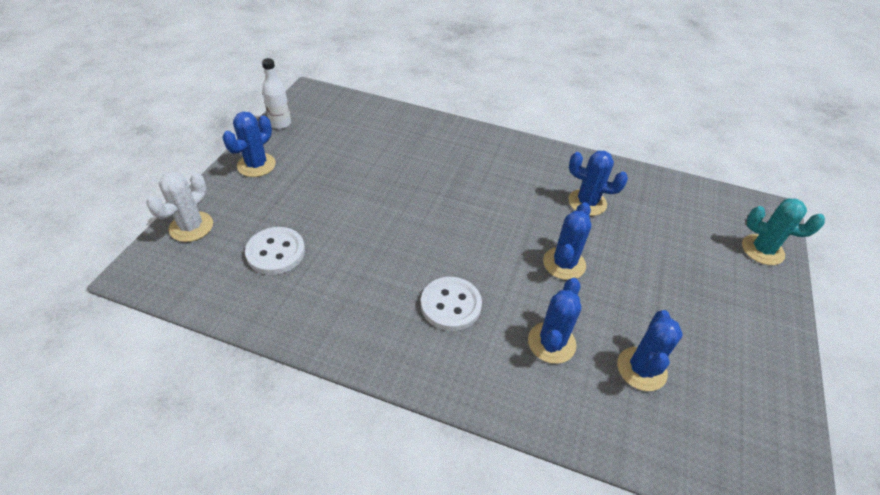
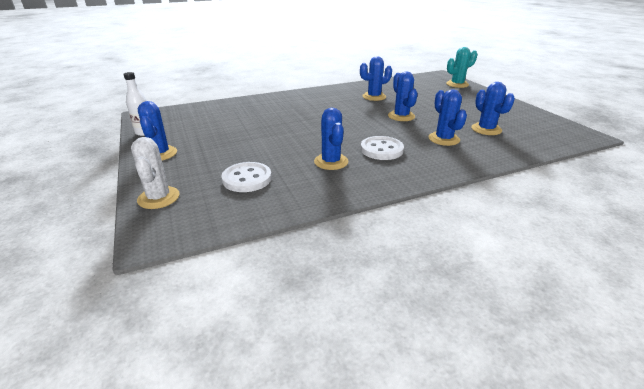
camera: 40 degrees left, 15 degrees down
(374, 284) = (331, 162): none -> blue cactus

